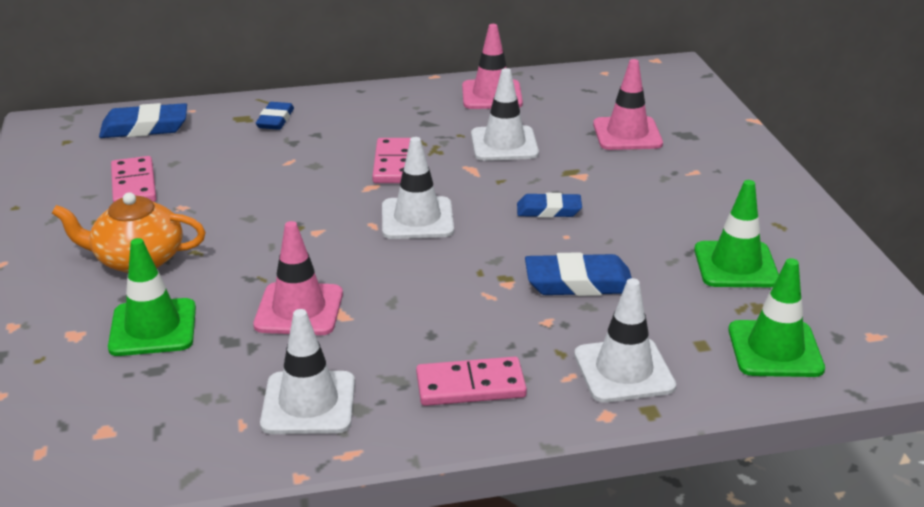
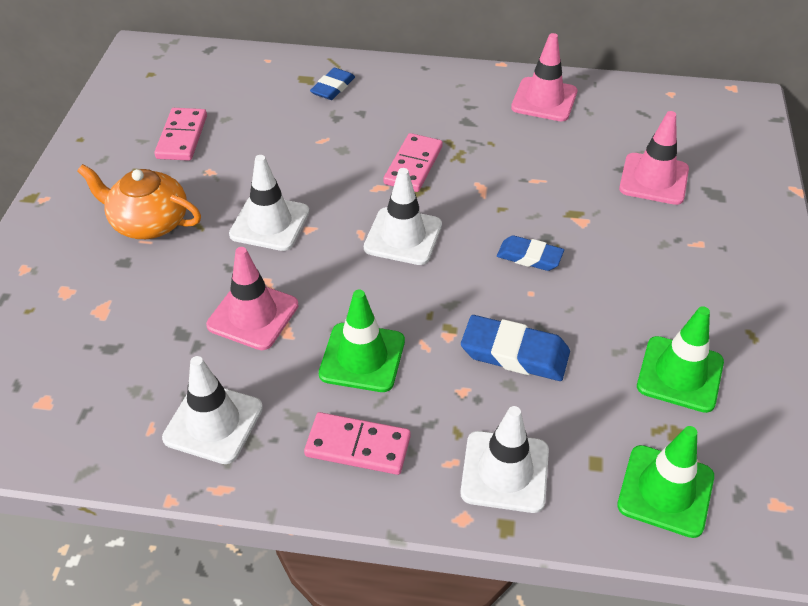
camera: 20 degrees right, 15 degrees up
(144, 127) = (219, 72): blue eraser -> none
(153, 328) = (128, 302): green traffic cone -> green traffic cone (362, 357)
(504, 144) = (526, 164): white traffic cone -> white traffic cone (269, 223)

